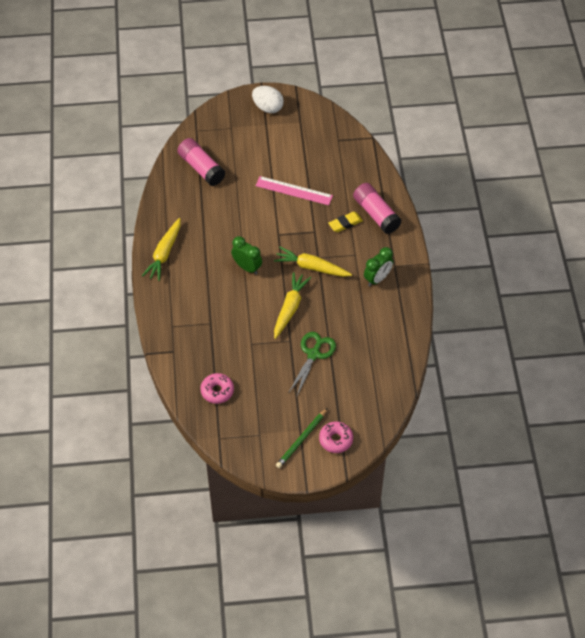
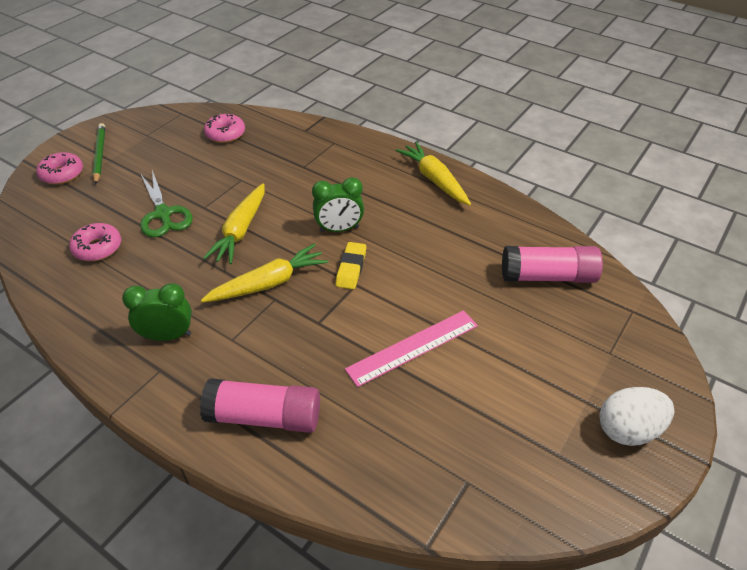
camera: 130 degrees right, 10 degrees down
(290, 308) = (241, 230): yellow carrot -> yellow carrot turned 45 degrees clockwise
(345, 223) = (292, 366): yellow eraser -> yellow eraser (351, 268)
(364, 359) = (98, 248): none -> pink donut
(377, 279) = (168, 336): green clock -> green clock turned 90 degrees clockwise

